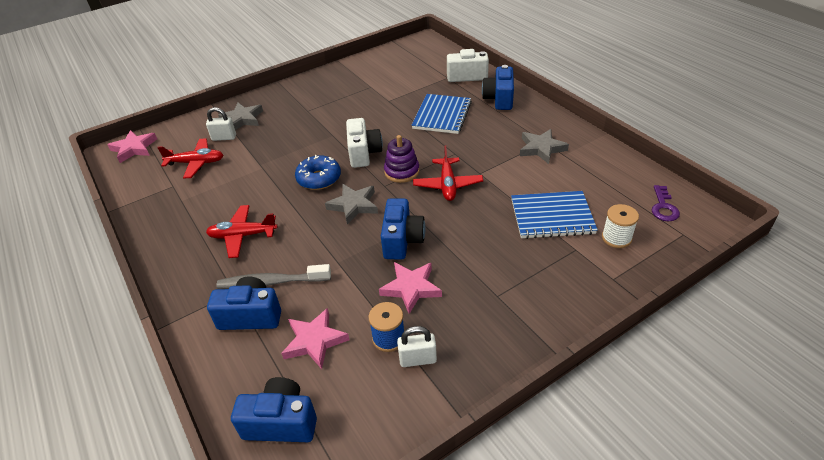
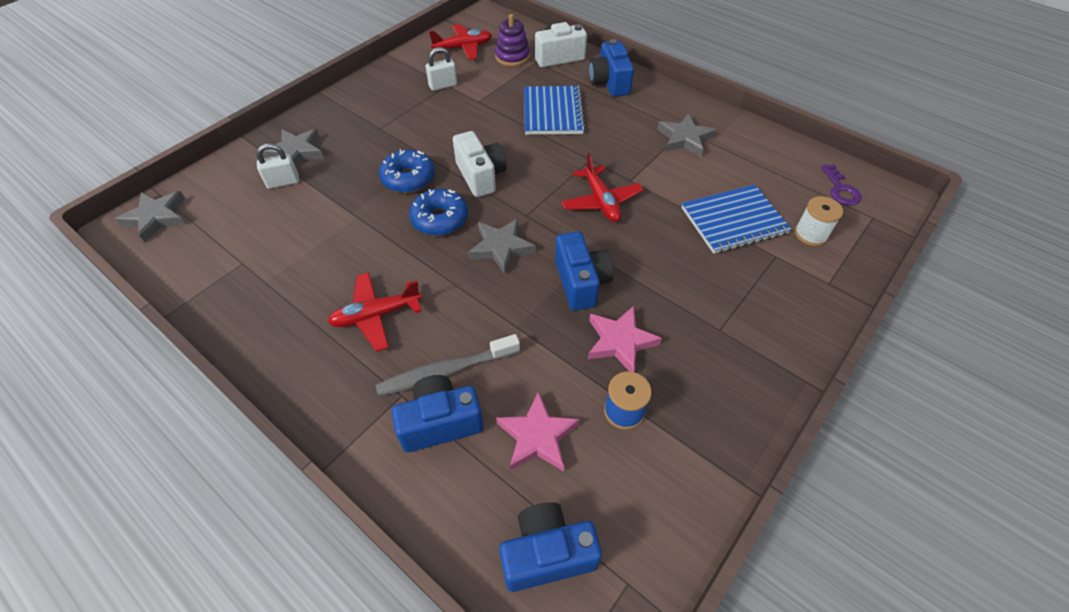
camera: 20 degrees left, 10 degrees up
(134, 148) = (156, 218): pink star -> grey star
(196, 163) = (260, 224): red plane -> red plane (463, 48)
(310, 147) = (408, 178): none -> blue donut
(402, 171) = (539, 193): purple stacking toy -> purple stacking toy (512, 57)
(417, 359) = (669, 429): white padlock -> white padlock (443, 85)

